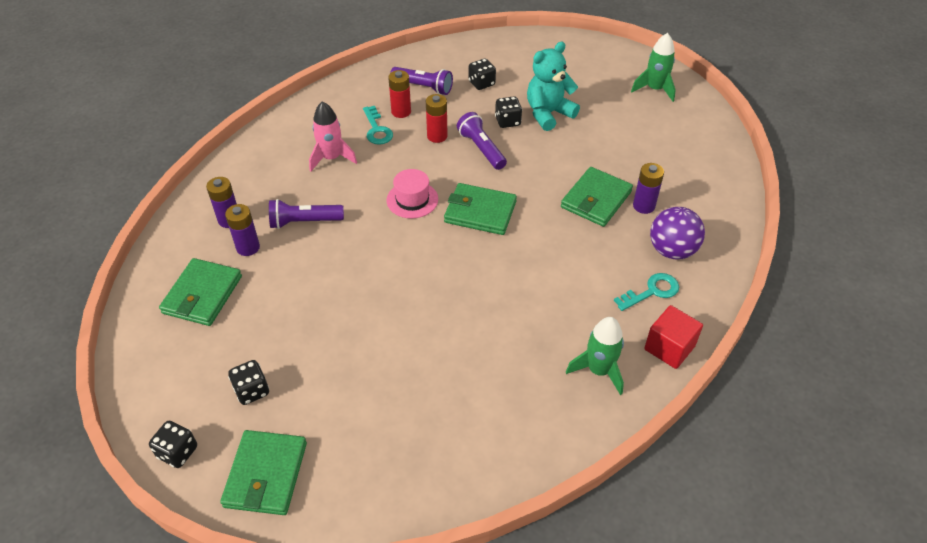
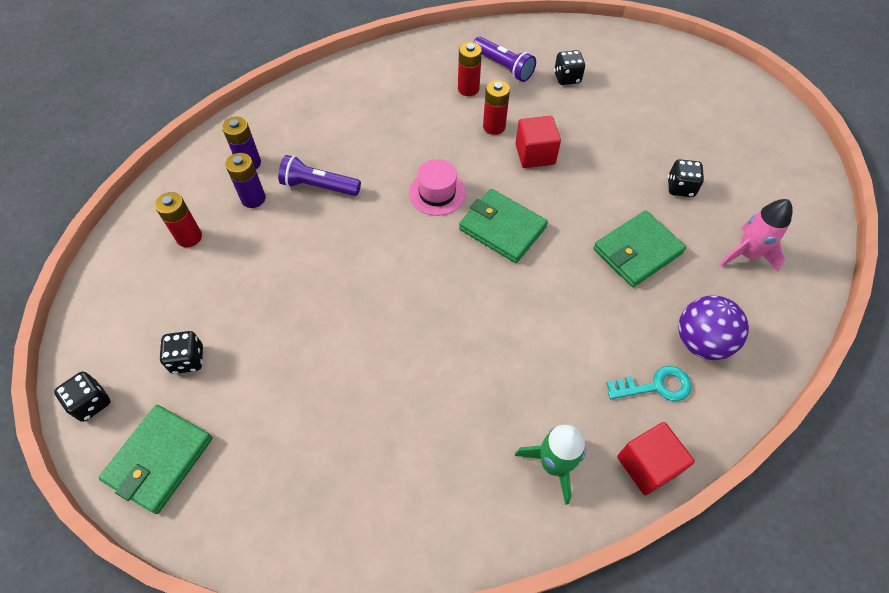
camera: 20 degrees right, 10 degrees up
(202, 294) = (189, 237): green wallet -> red battery
(331, 158) = (376, 122): pink rocket -> pink rocket (746, 254)
(377, 129) = (435, 103): turquoise key -> none
(481, 149) = (535, 154): purple flashlight -> red cube
(507, 121) = (577, 129): black dice -> black dice (680, 187)
(548, 114) = (626, 132): turquoise teddy bear -> none
(643, 206) = (690, 275): purple battery -> none
(655, 89) = (762, 134): green rocket -> none

